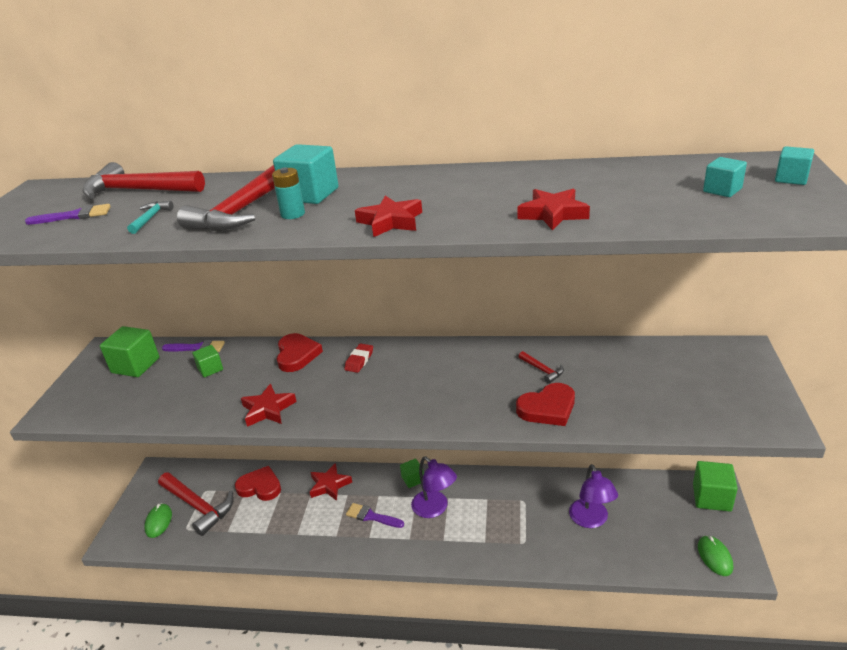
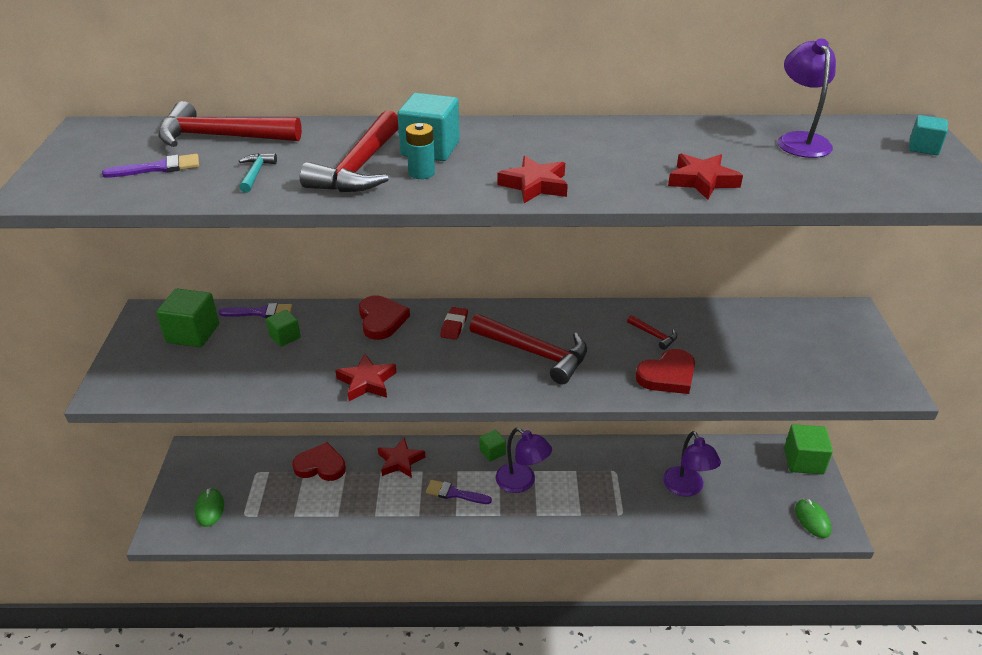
camera: 10 degrees left, 5 degrees up
(198, 506) = (252, 490): red hammer -> red hammer (535, 353)
(663, 176) = (800, 140): none -> purple lamp
(722, 190) = (861, 158): turquoise cube -> none

